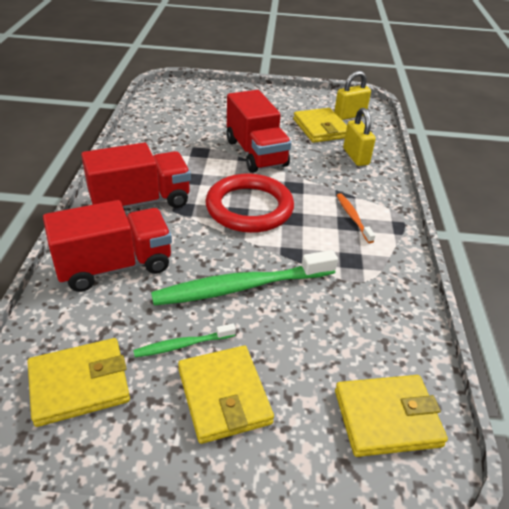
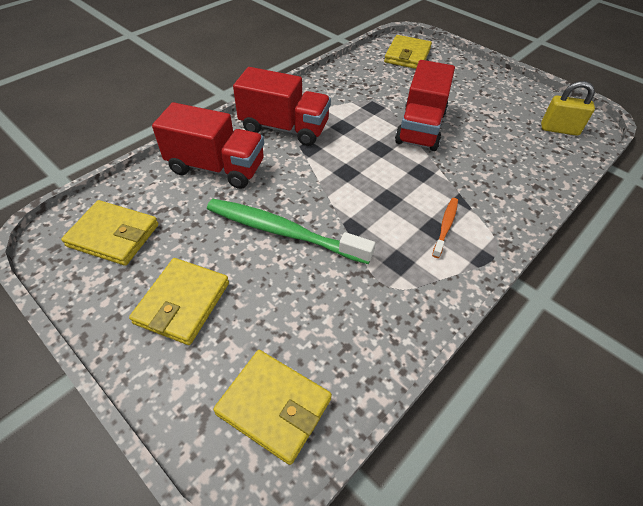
camera: 40 degrees right, 10 degrees up
(182, 345) = (197, 249): green toothbrush -> none
(249, 208) = (361, 172): red ring -> none
(320, 128) = (511, 130): yellow wallet -> yellow wallet (407, 55)
(355, 157) = (517, 172): yellow padlock -> none

